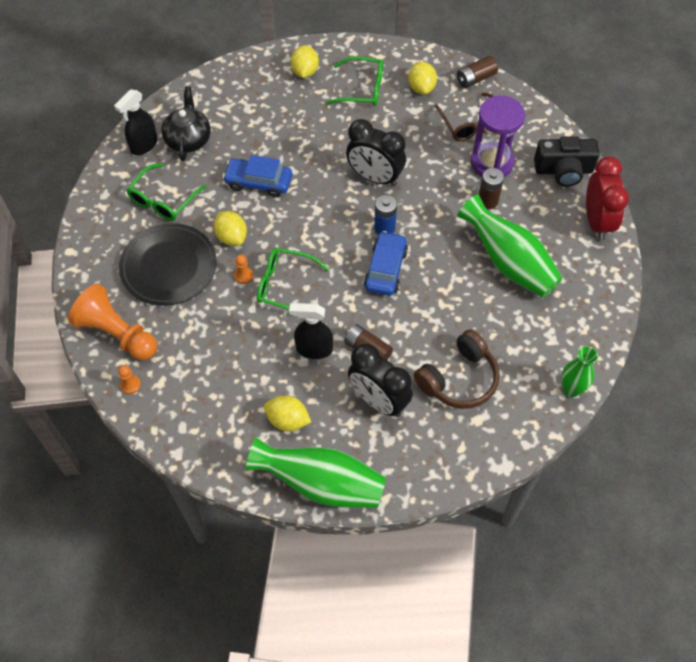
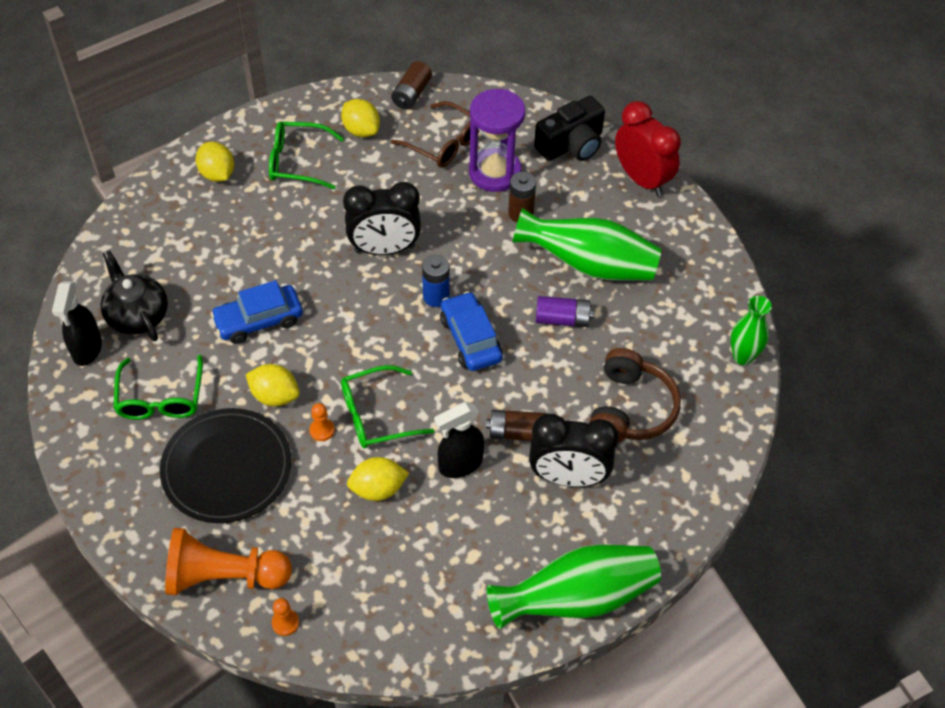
camera: 35 degrees left, 5 degrees down
(288, 420) = (491, 554): yellow lemon -> yellow lemon (378, 489)
(362, 89) = (297, 162): green glasses -> green glasses turned 150 degrees counterclockwise
(459, 290) = (562, 319): none -> purple battery

